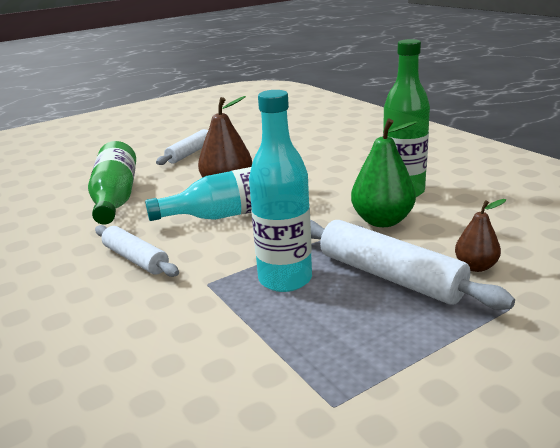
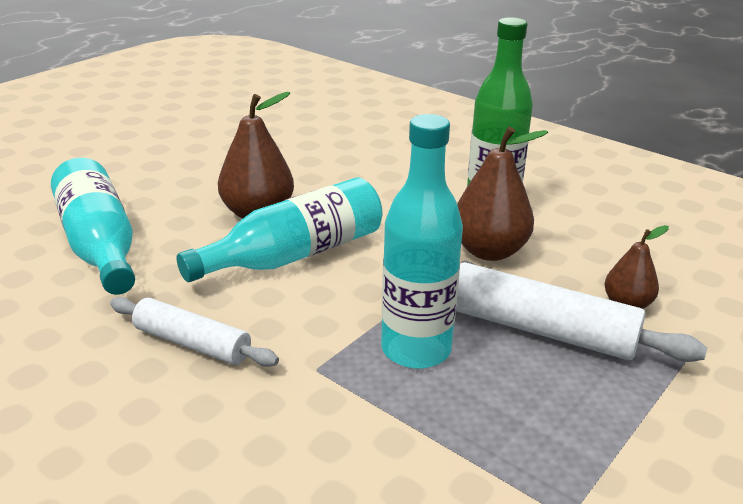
camera: 20 degrees left, 5 degrees up
(116, 198) = (99, 245): green bottle -> turquoise bottle
(190, 153) = (171, 162): white rolling pin -> none
(382, 221) = (489, 251): green pear -> brown pear

